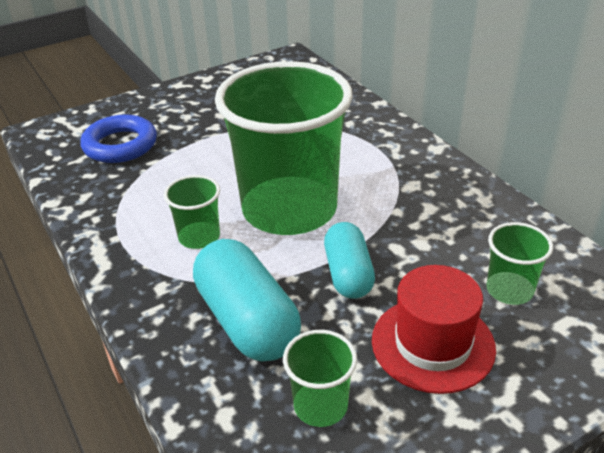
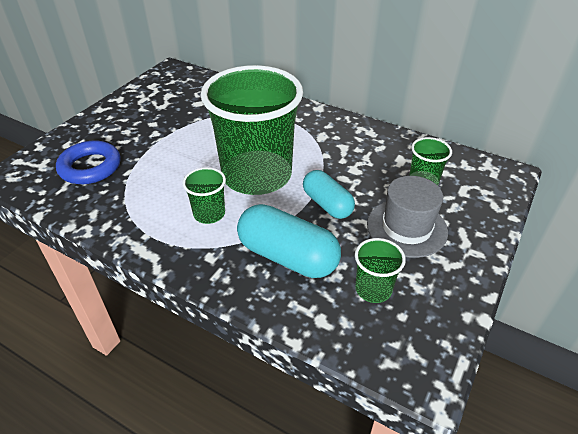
camera: 30 degrees left, 5 degrees up
(432, 344) = (406, 228): red hat -> grey hat

